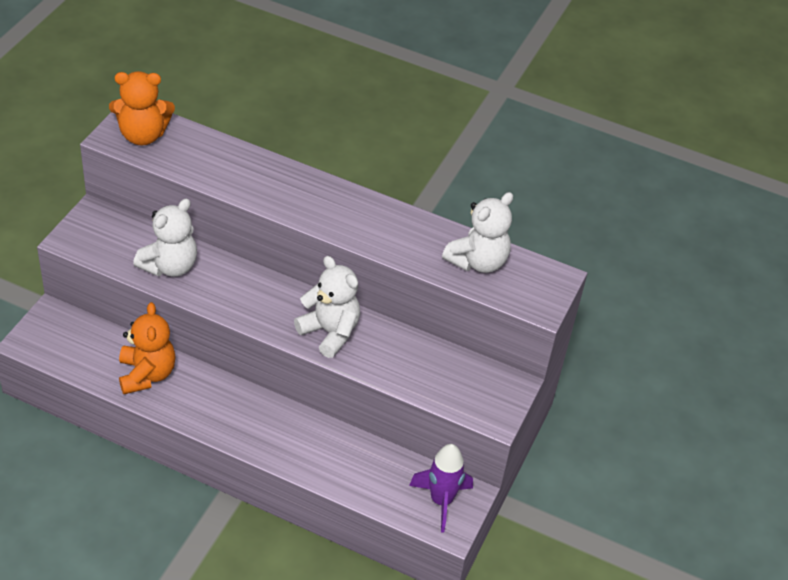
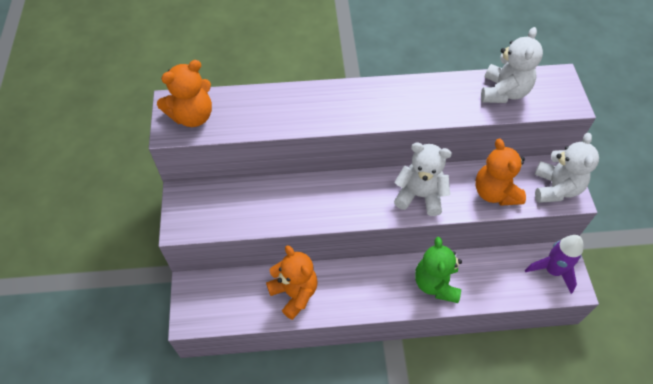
camera: 25 degrees left, 10 degrees up
(170, 266) = (270, 206): white teddy bear -> white teddy bear (555, 188)
(300, 444) = (436, 284): none -> green teddy bear
(413, 370) = (495, 192): none -> orange teddy bear

